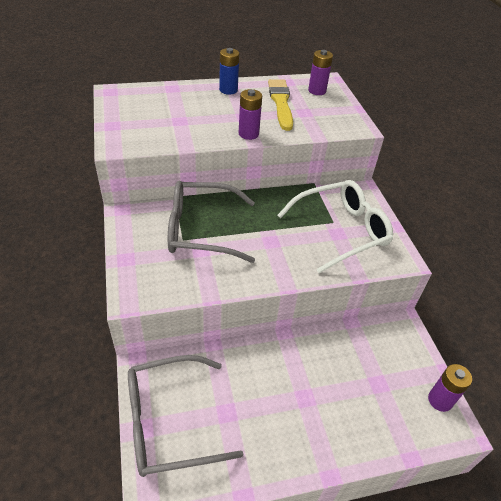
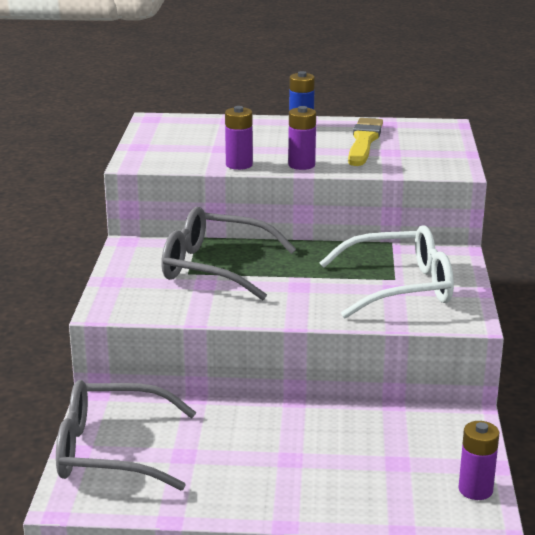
camera: 20 degrees right, 20 degrees down
(317, 91) = (423, 134): purple battery -> purple battery (239, 165)

